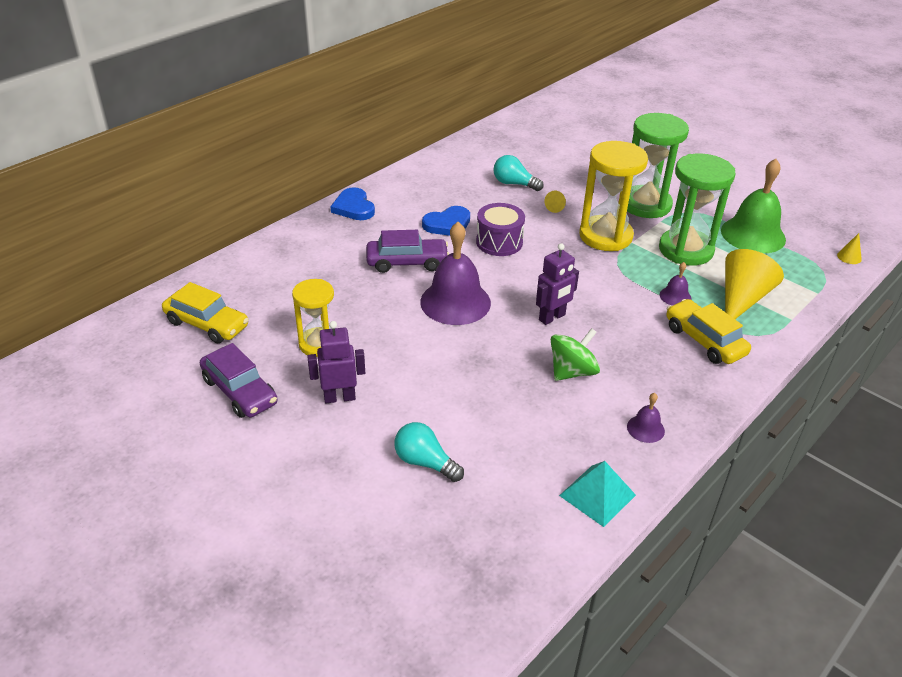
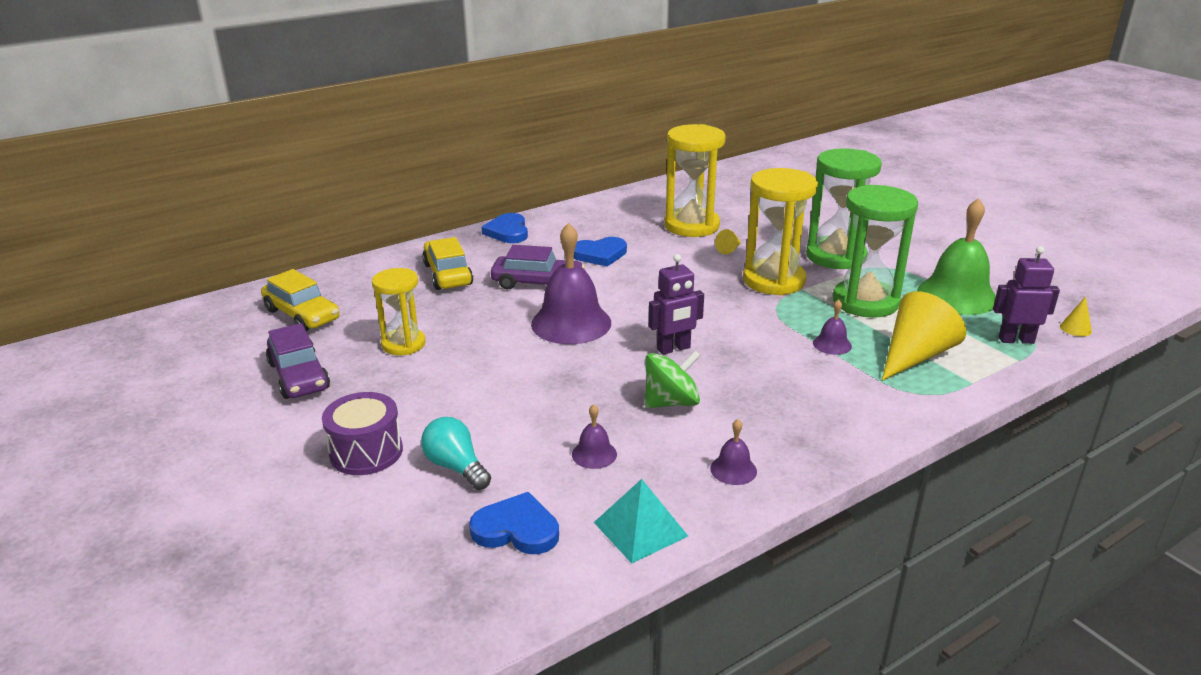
camera: 15 degrees right, 10 degrees down
(339, 397) = (398, 394): purple robot -> purple robot (1016, 340)
(499, 242) = (648, 275): purple drum -> purple drum (366, 452)
(501, 512) = (516, 529): none -> blue heart
(514, 184) = (691, 226): turquoise light bulb -> yellow hourglass
(532, 431) = (594, 454): none -> purple bell
(704, 340) = (849, 391): yellow car -> yellow car (448, 274)

